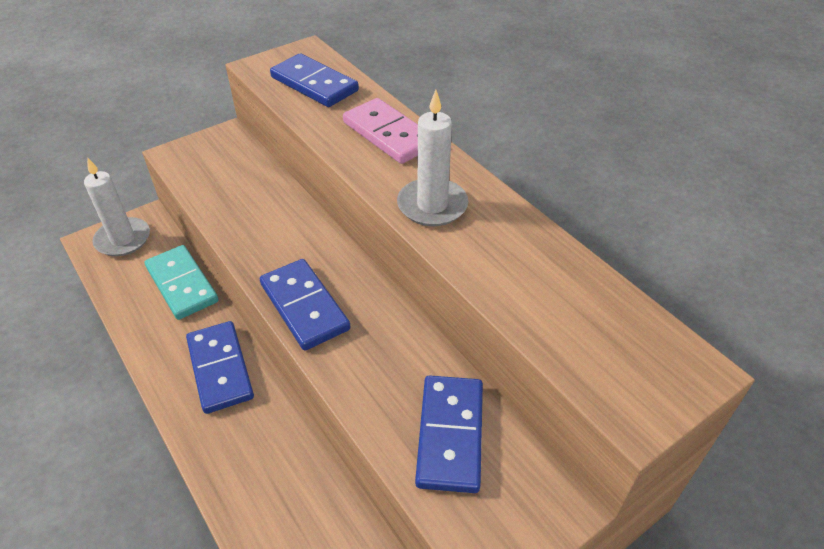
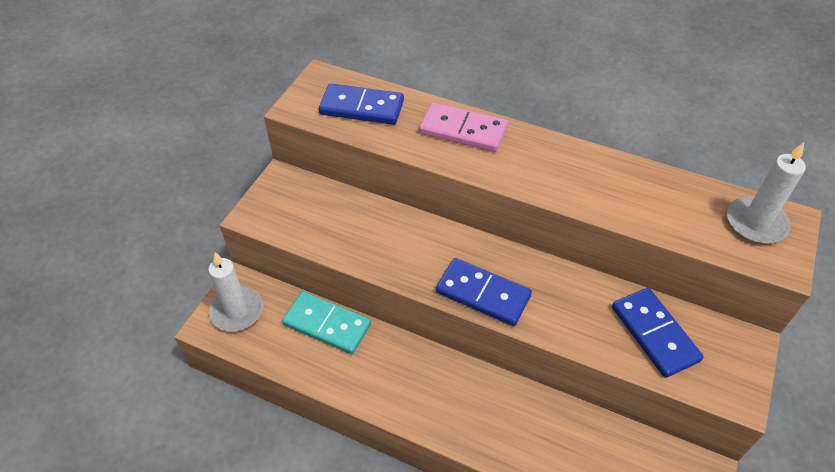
camera: 30 degrees left, 5 degrees up
(220, 369) = (421, 374): blue domino -> none
(432, 205) = (547, 176): white candle -> white candle (755, 223)

